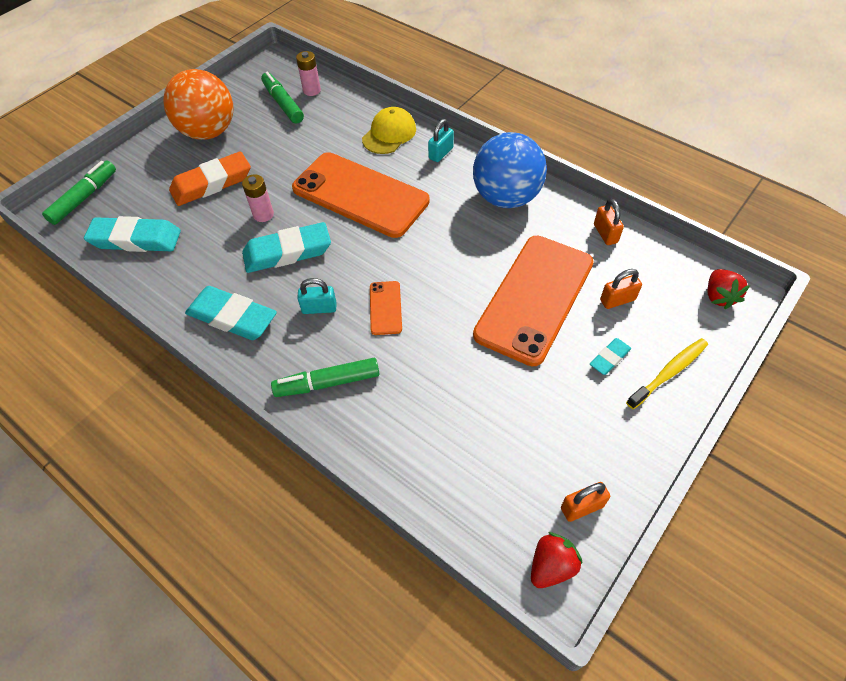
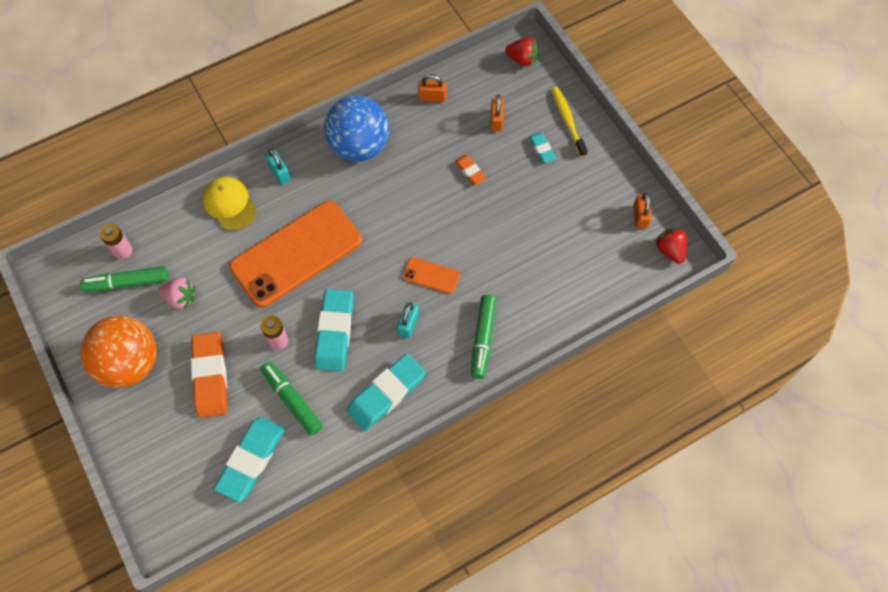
camera: 70 degrees left, 10 degrees up
(84, 198) = (164, 503): green marker -> green marker (292, 400)
(281, 138) = (180, 298): none -> pink strawberry
(534, 298) = (470, 171): orange phone -> orange eraser

